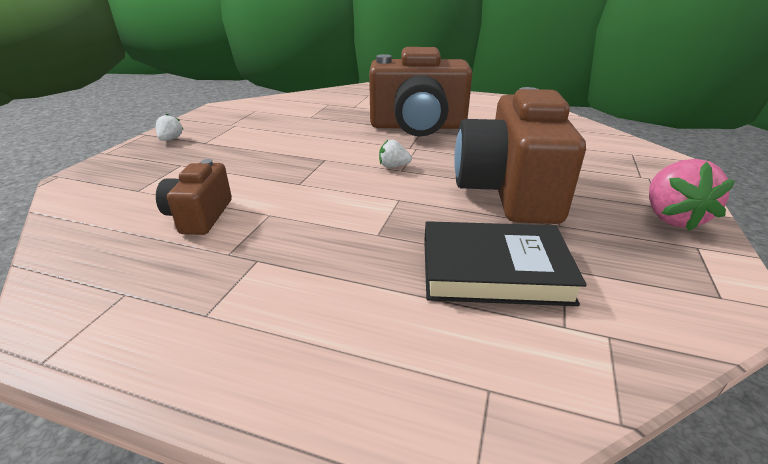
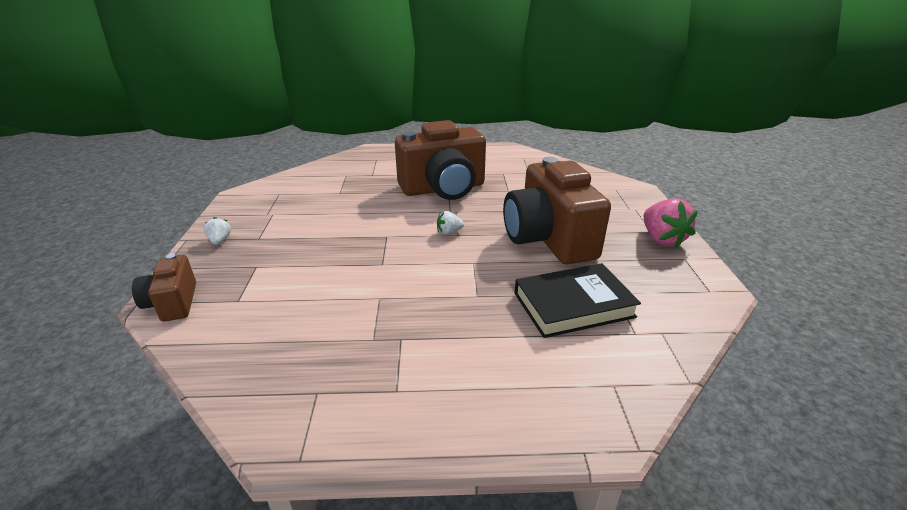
camera: 20 degrees left, 0 degrees up
(199, 216) = (320, 312): brown camera -> brown camera (172, 303)

